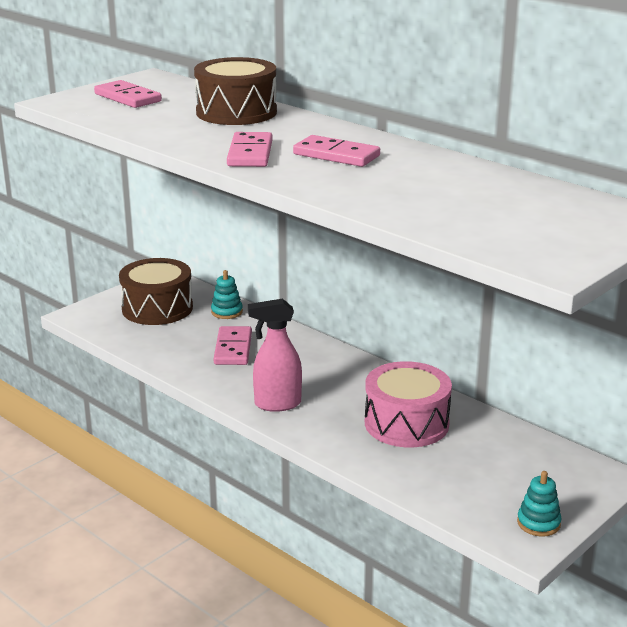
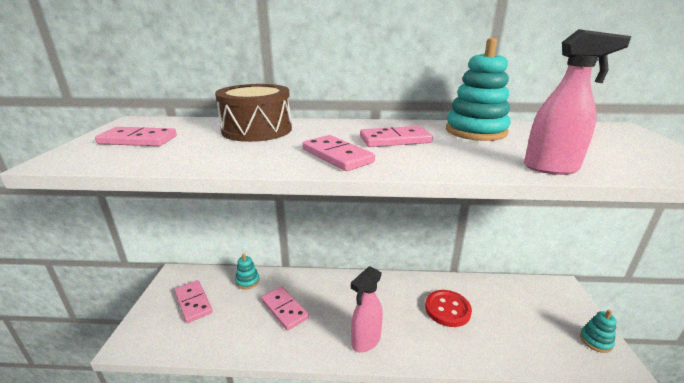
camera: 40 degrees left, 0 degrees up
(157, 308) = (193, 302): brown drum -> pink domino
(404, 215) = (551, 168): none -> pink spray bottle
(406, 423) = (447, 309): pink drum -> red button
(445, 170) = (475, 131): none -> turquoise stacking toy

